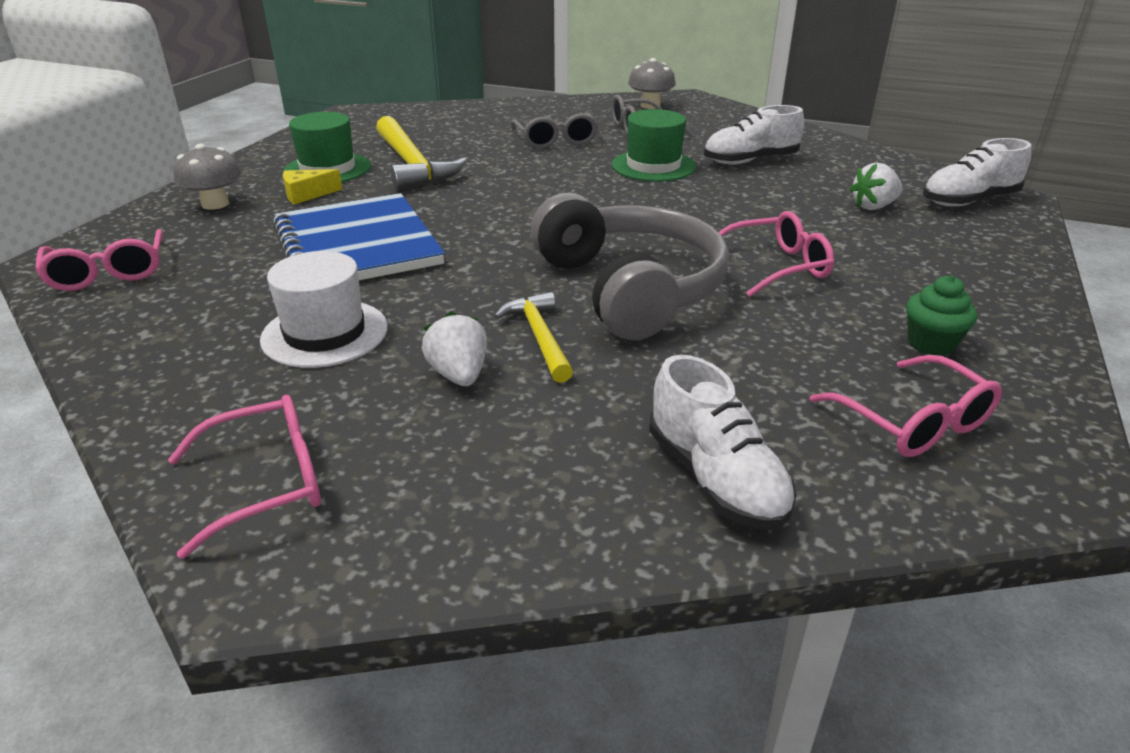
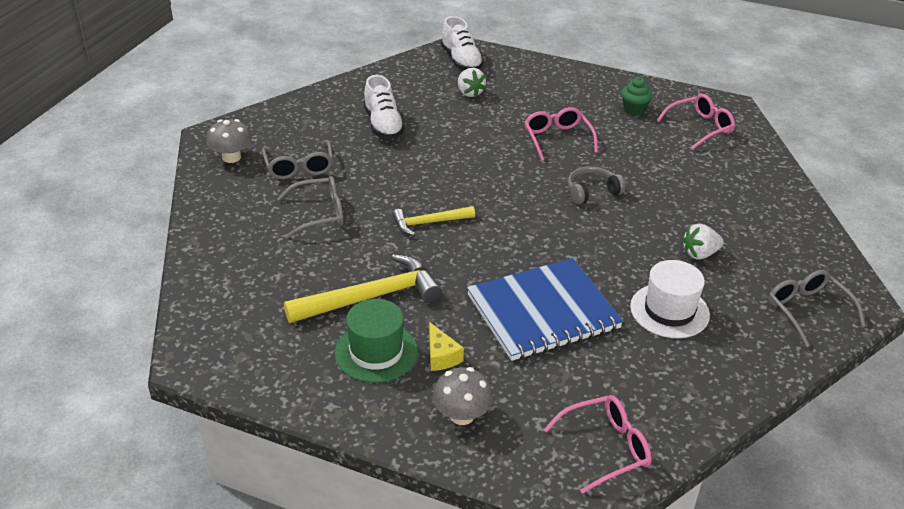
camera: 90 degrees left, 5 degrees up
(265, 483) = (808, 311): pink glasses -> grey glasses
(539, 337) = (655, 226): yellow hammer -> yellow hammer (429, 223)
(630, 288) = (592, 192): grey headphones -> grey headphones, size x0.46
(653, 166) = (389, 168): green hat -> none
(715, 478) = (755, 181): white shoe -> none

